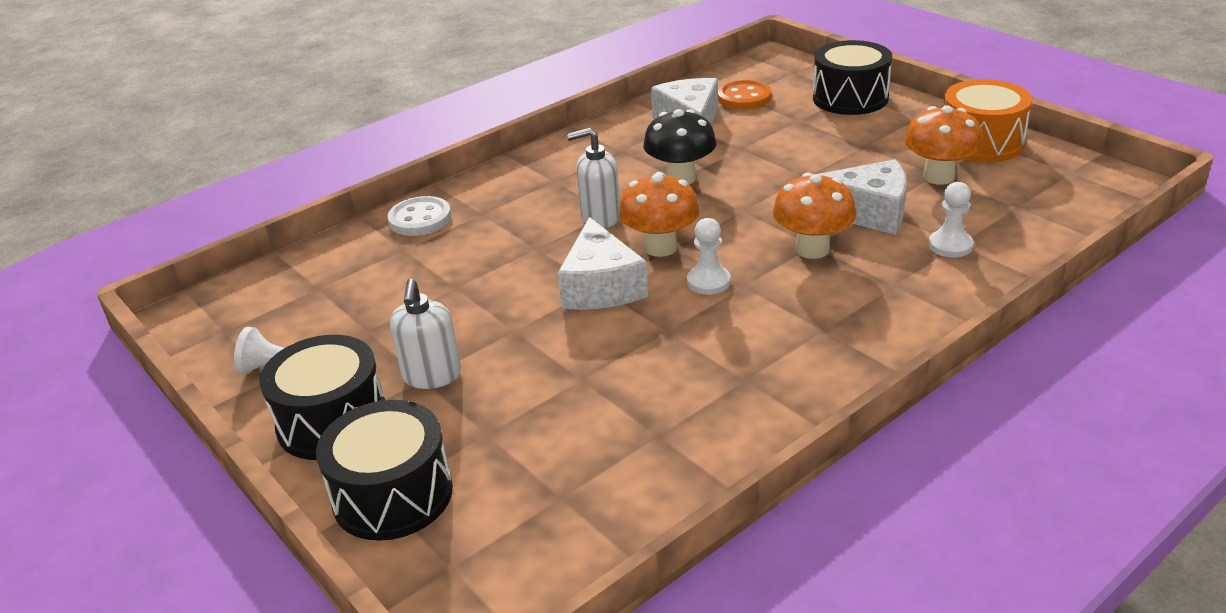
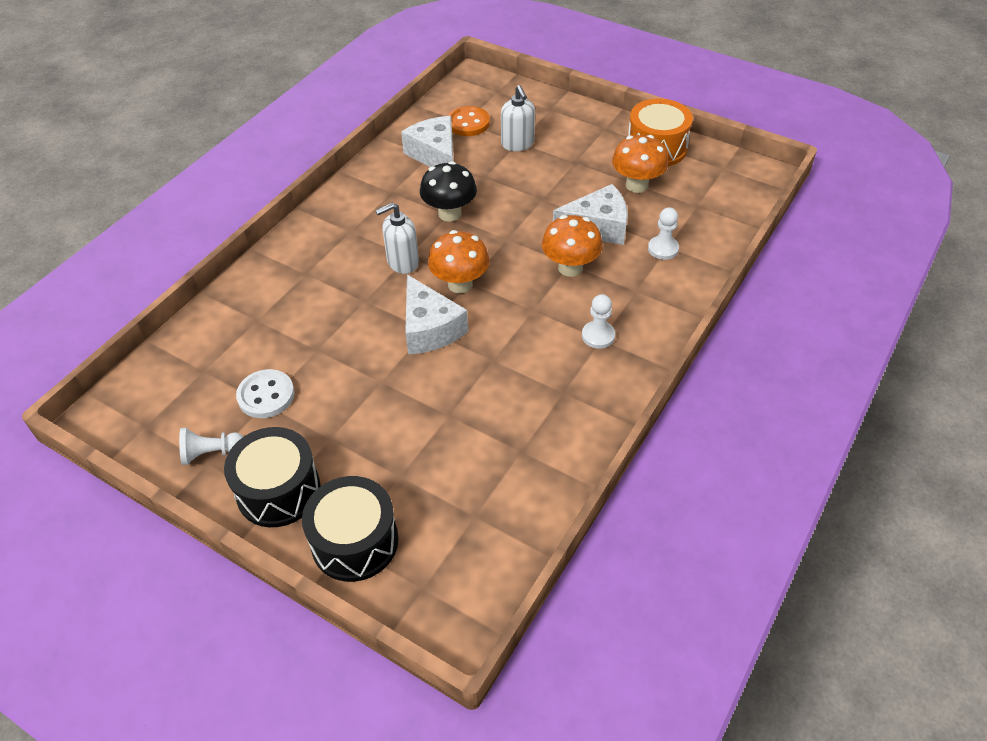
camera: 20 degrees left, 15 degrees up
(420, 219) = (256, 287): white button -> white button (266, 395)
(432, 376) = (336, 434): white soap dispenser -> white soap dispenser (517, 144)
(708, 282) = (507, 310): white pawn -> white pawn (598, 336)
(850, 98) = (549, 114): black drum -> none

